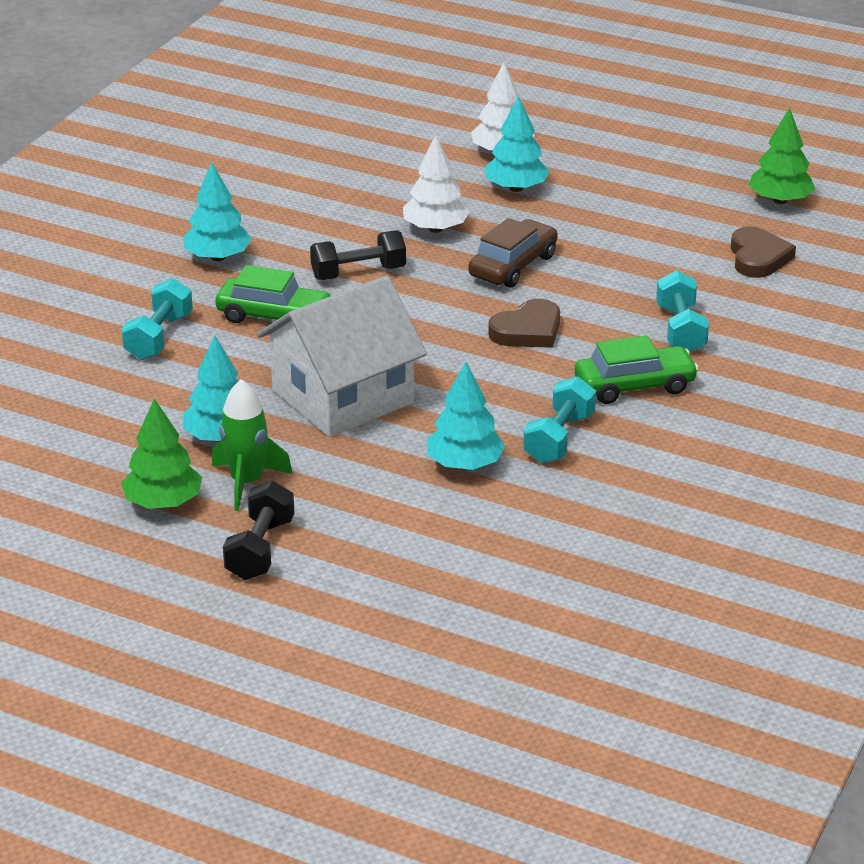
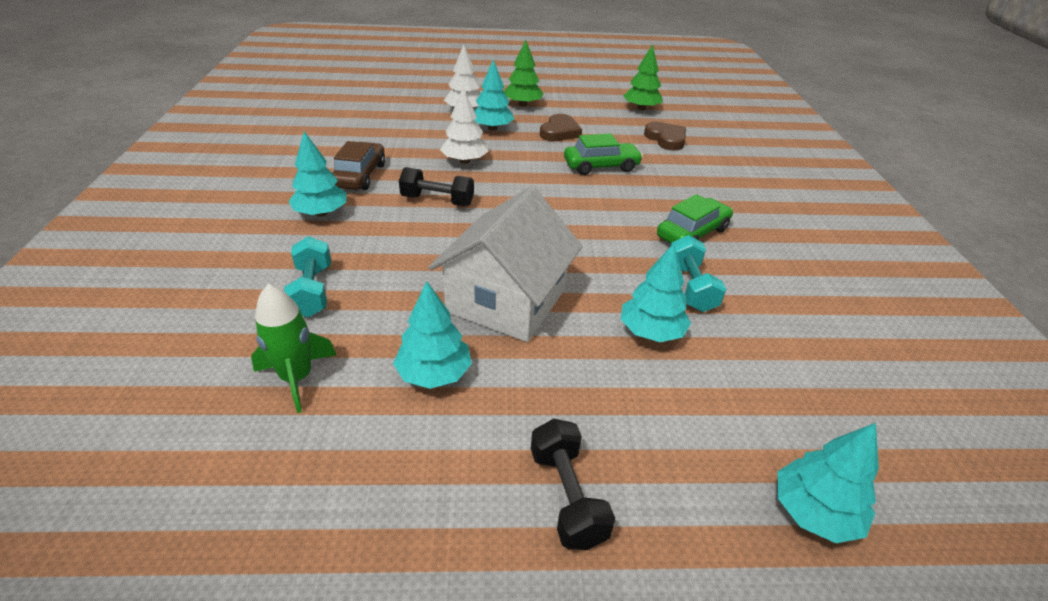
camera: 30 degrees left, 5 degrees up
(163, 502) = (428, 474): green tree -> green tree (522, 104)
(247, 482) = (493, 416): green rocket -> green rocket (297, 378)
(274, 316) = (399, 248): green car -> green car (601, 166)
(358, 273) = (437, 201): black dumbbell -> black dumbbell turned 60 degrees clockwise
(455, 624) = (814, 512): none -> turquoise tree
(513, 266) = (536, 173): brown car -> brown car (360, 176)
(527, 330) = (587, 213): brown heart -> brown heart (559, 132)
(680, 330) = (675, 189): turquoise dumbbell -> none

